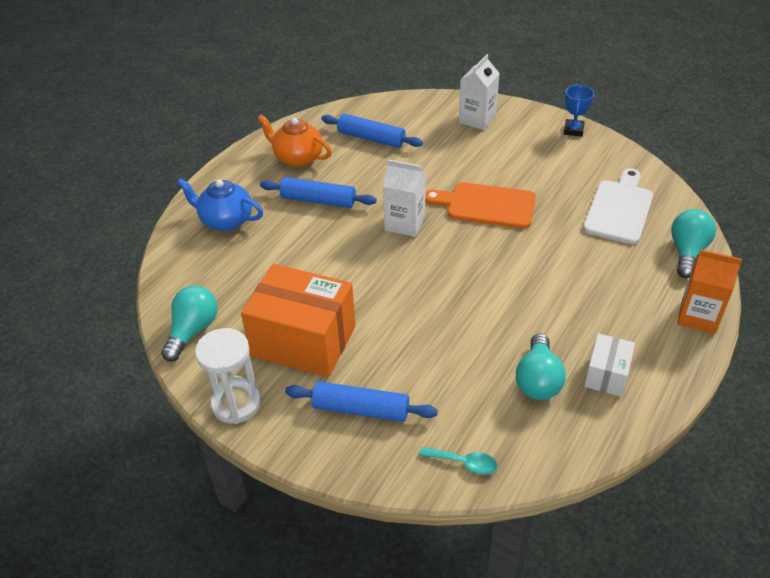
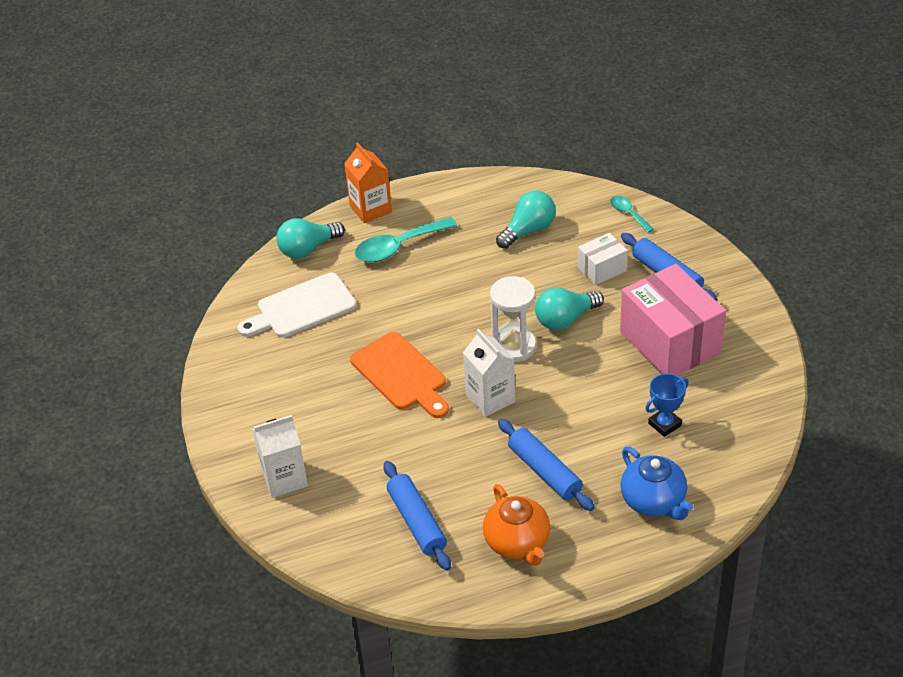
camera: 140 degrees left, 0 degrees up
(193, 331) = (756, 399): turquoise light bulb -> turquoise light bulb (565, 319)
(236, 403) = (755, 324): white hourglass -> white hourglass (514, 346)
(303, 341) = (670, 342): orange box -> pink box
(573, 130) = (218, 406): blue trophy -> blue trophy (664, 424)
(606, 375) = (480, 210): white box -> white box (602, 269)
(623, 295) = (398, 247): none -> turquoise spoon

